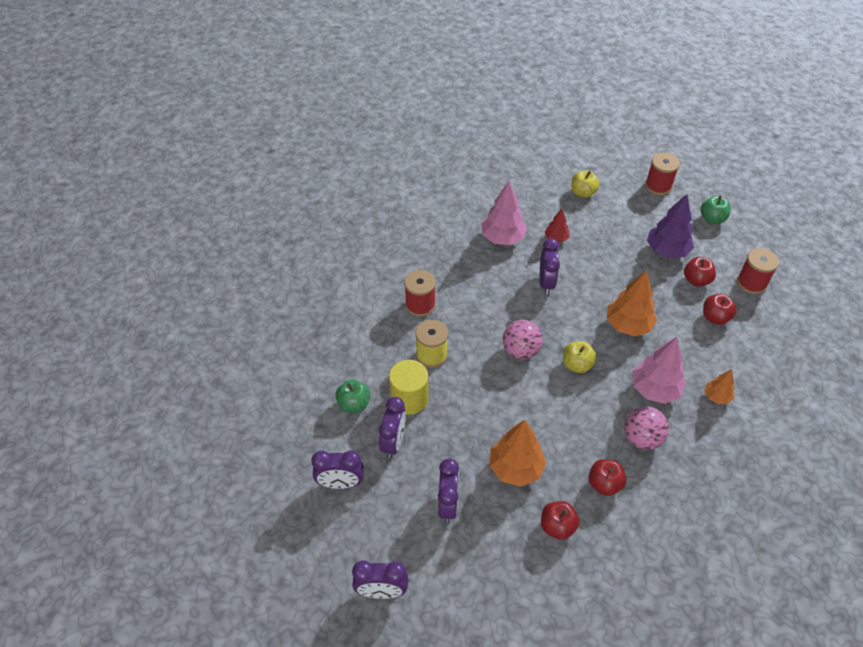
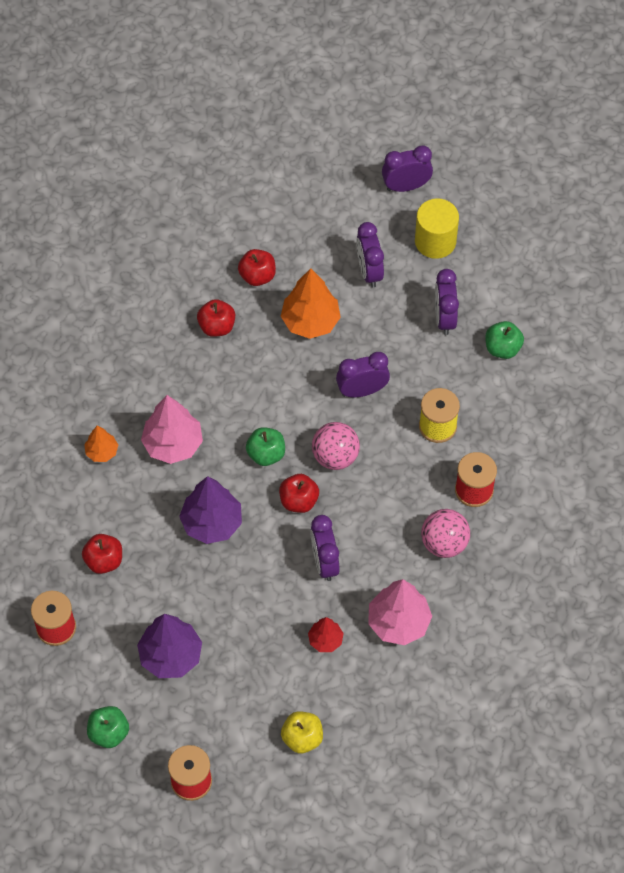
camera: 165 degrees right, 10 degrees up
(340, 483) = (482, 266): purple clock -> purple clock (362, 390)
(409, 398) = (444, 368): yellow cylinder -> yellow cylinder (435, 241)
(577, 365) = (266, 454): yellow apple -> green apple
(628, 325) = (212, 523): orange tree -> purple tree
(641, 438) = (183, 383): pink ball -> pink ball (444, 543)
(696, 280) = (129, 614): red apple -> red apple (299, 501)

